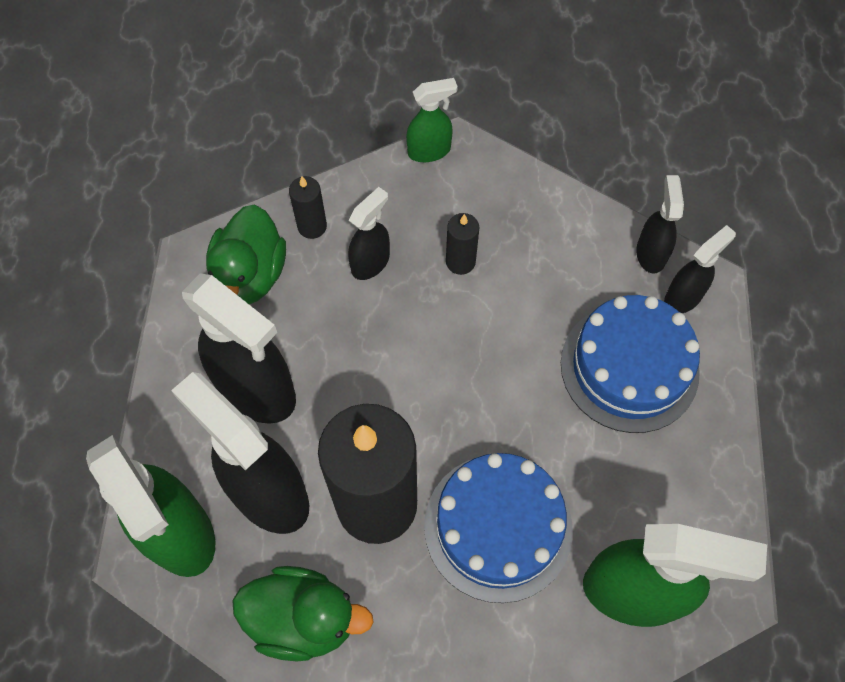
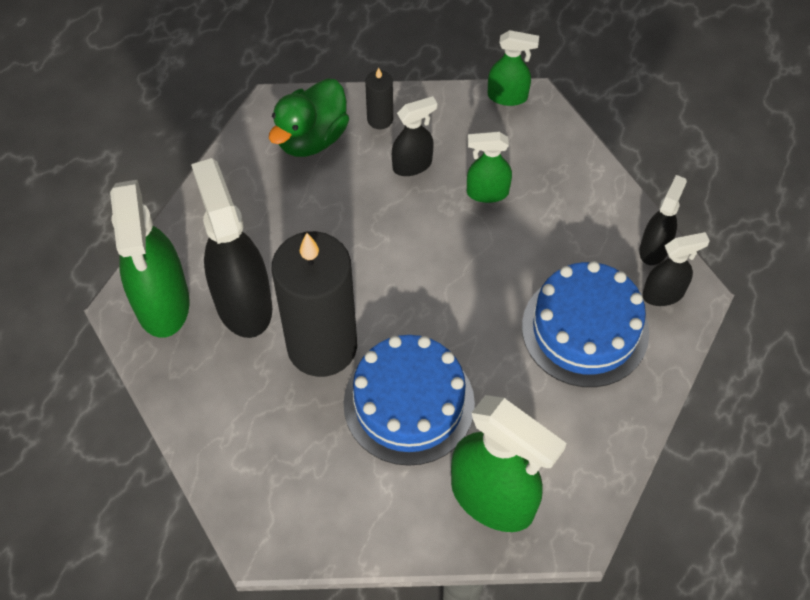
camera: 25 degrees right, 5 degrees down
(256, 390) = (273, 225): black spray bottle -> none
(303, 618) = (223, 403): green duck -> none
(460, 262) = (487, 192): black candle -> green spray bottle

